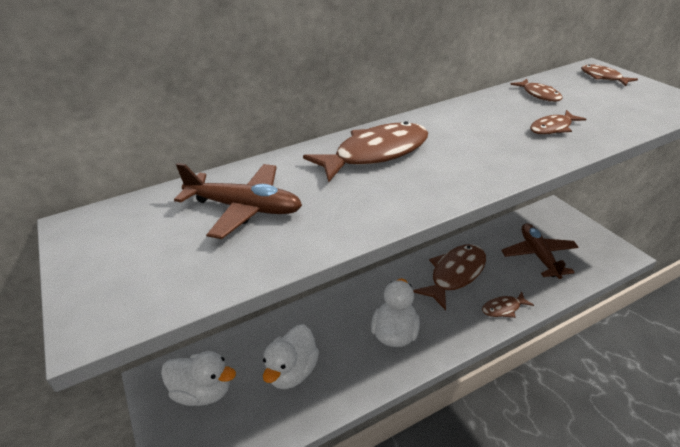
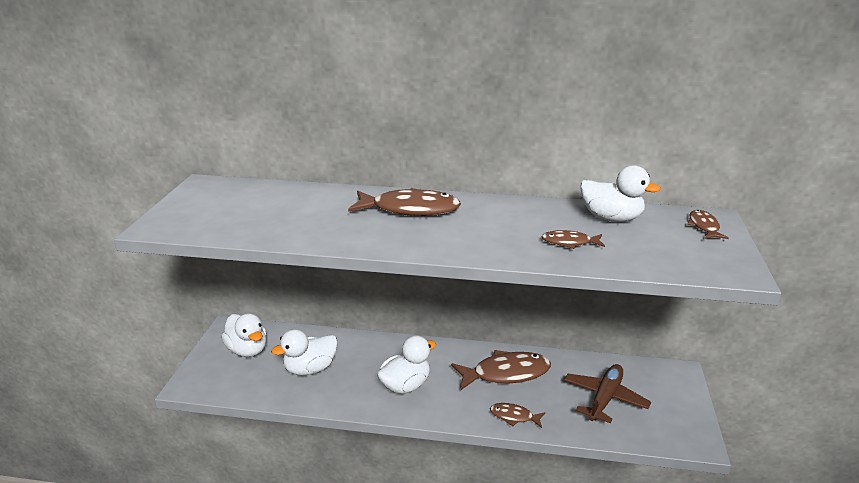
camera: 35 degrees right, 10 degrees down
(245, 208) = (288, 208): brown plane -> none
(539, 95) = (611, 218): brown fish -> white duck

